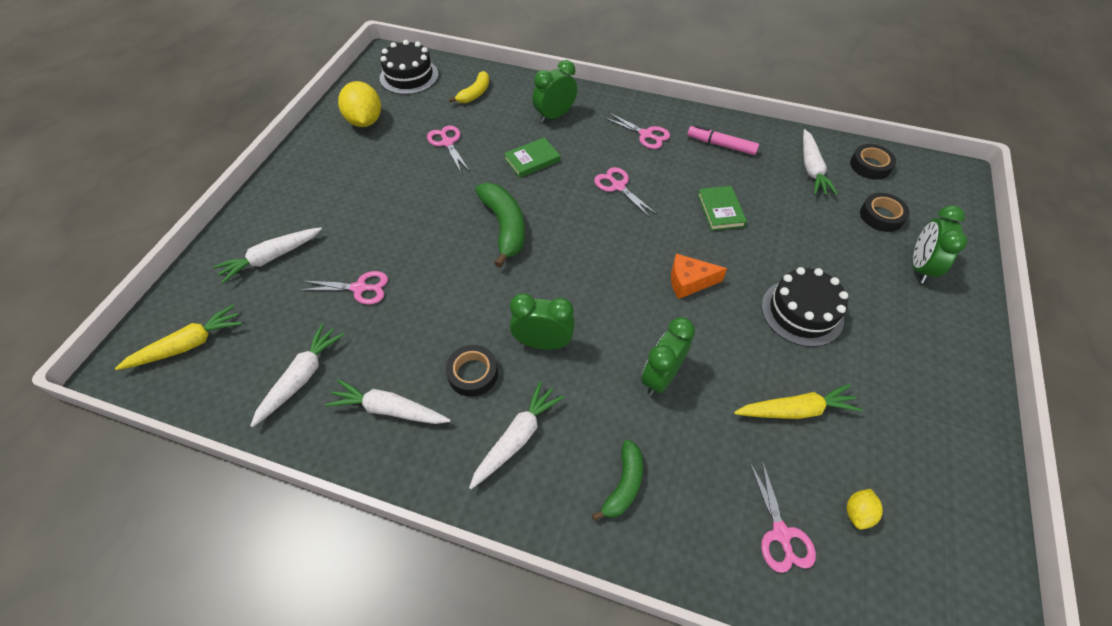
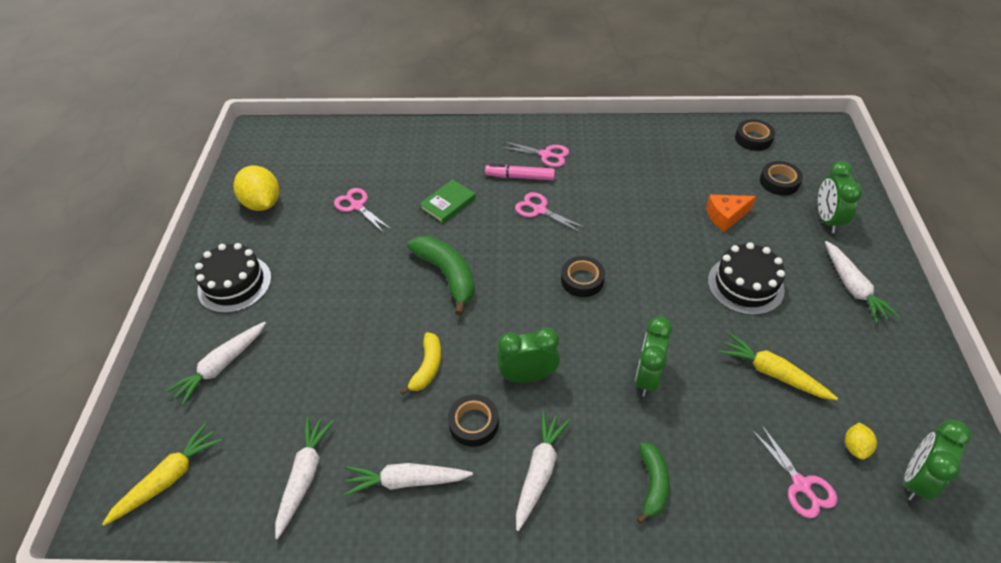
camera: 15 degrees left, 5 degrees down
(360, 288) = (327, 372): pink scissors -> none
(409, 76) = (290, 147): black cake -> black cake (234, 284)
(475, 93) = (365, 151): yellow banana -> yellow banana (427, 367)
(554, 116) = (453, 156): green clock -> green clock (915, 479)
(633, 264) = (582, 280): none -> black tape
(689, 282) = (638, 283): orange cheese -> orange cheese (726, 216)
(720, 210) = (641, 210): green book -> none
(721, 145) = (618, 149): pink marker -> pink marker (520, 177)
(795, 410) = (772, 373): yellow carrot -> yellow carrot turned 120 degrees counterclockwise
(811, 169) = (705, 153): white carrot -> white carrot (853, 287)

